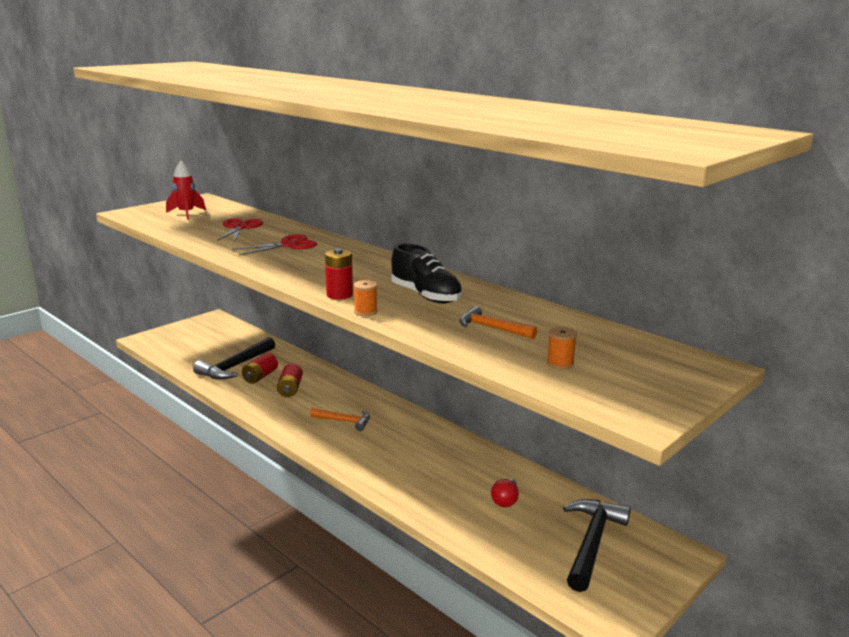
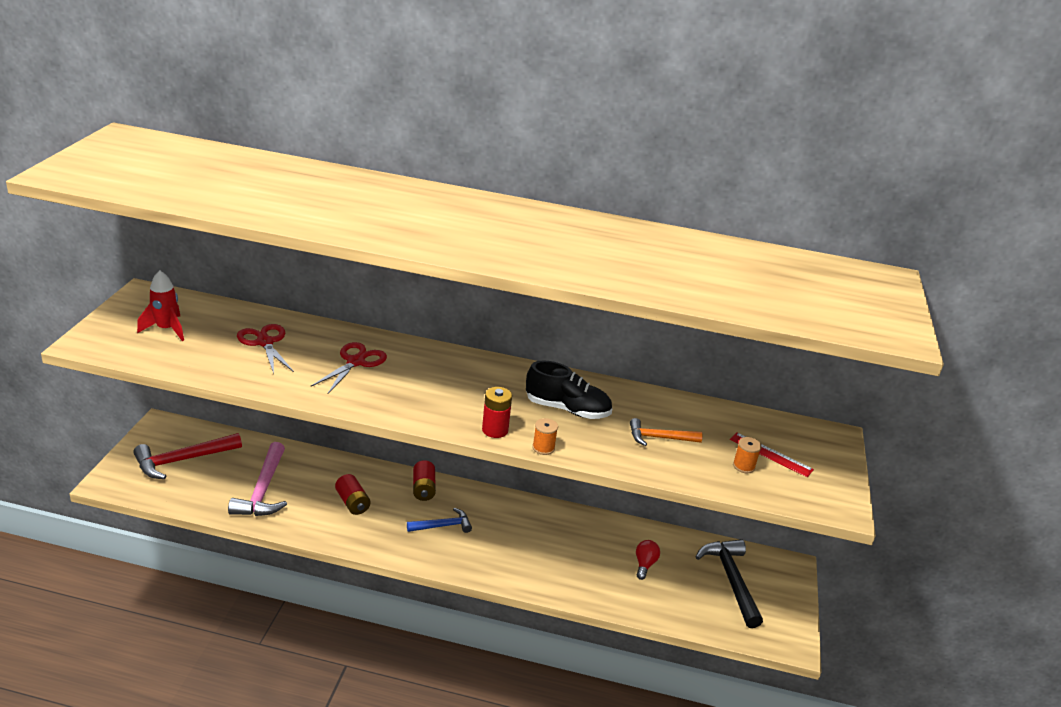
camera: 35 degrees left, 10 degrees up
(203, 338) = (182, 460): none -> red hammer
(235, 366) = (263, 490): black hammer -> pink hammer
(260, 376) = (305, 496): red battery -> red battery (423, 489)
(344, 421) = (443, 526): orange hammer -> blue hammer
(505, 501) = (644, 564): red light bulb -> red light bulb turned 150 degrees counterclockwise
(607, 363) = (771, 454): none -> red ruler

